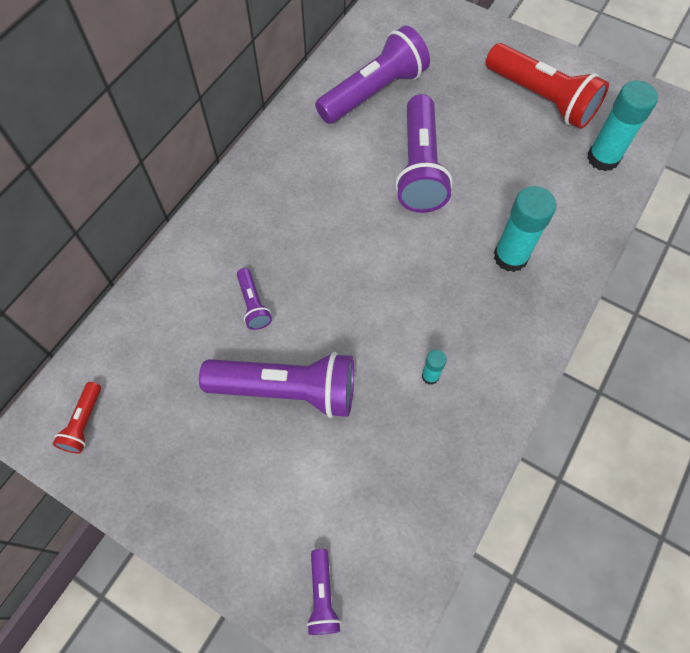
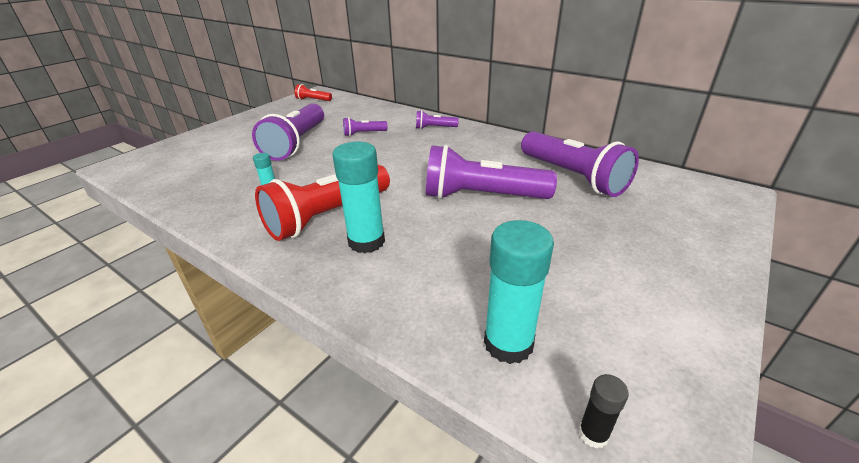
camera: 95 degrees right, 30 degrees down
(322, 596) = (163, 153): purple flashlight -> purple flashlight (434, 128)
(541, 98) = (609, 292): red flashlight -> red flashlight (327, 216)
(653, 127) = (593, 434): none -> black glue stick

